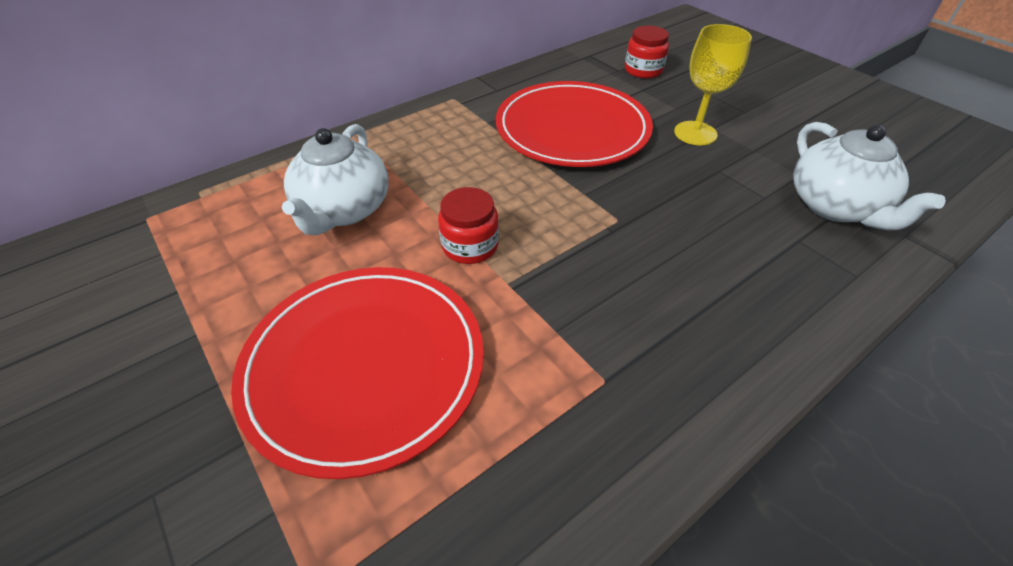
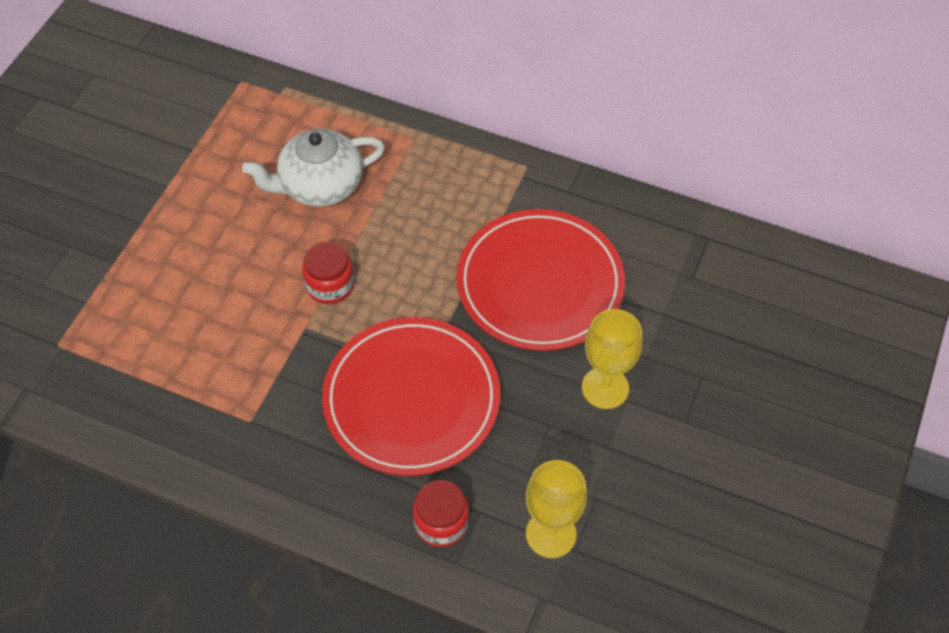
camera: 60 degrees right, 10 degrees up
(364, 366) = (191, 286): red plate -> red plate (411, 399)
(643, 70) = (709, 300): red jar -> red jar (441, 523)
(835, 207) = (551, 534): white teapot -> yellow goblet

